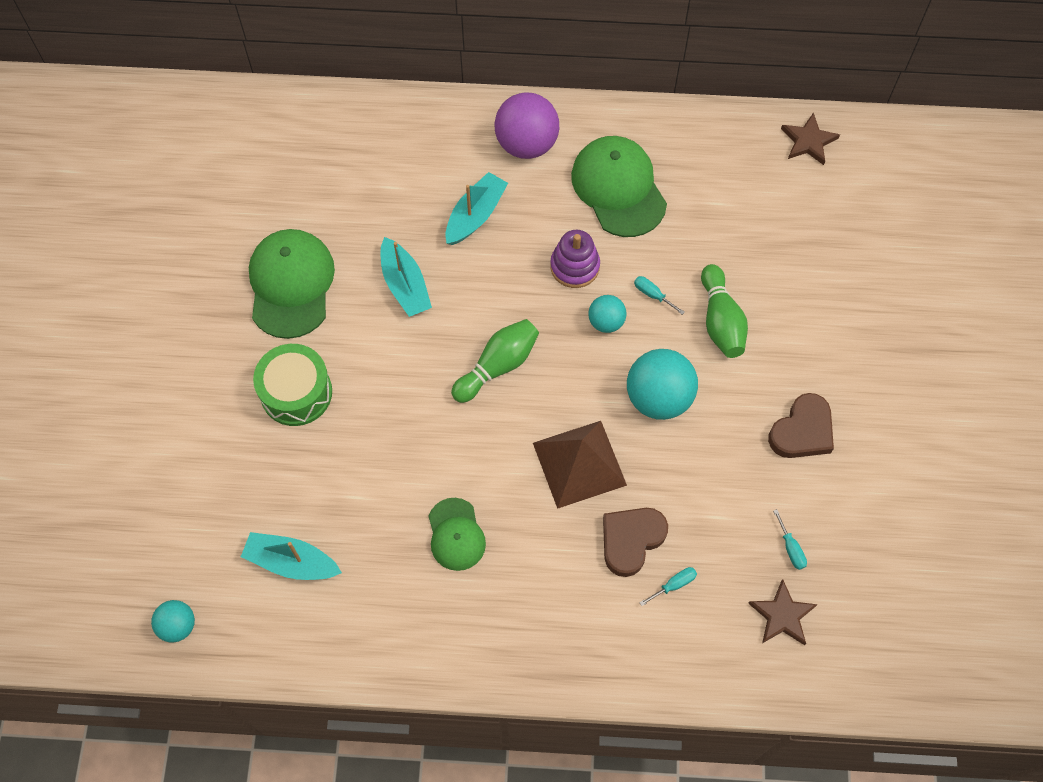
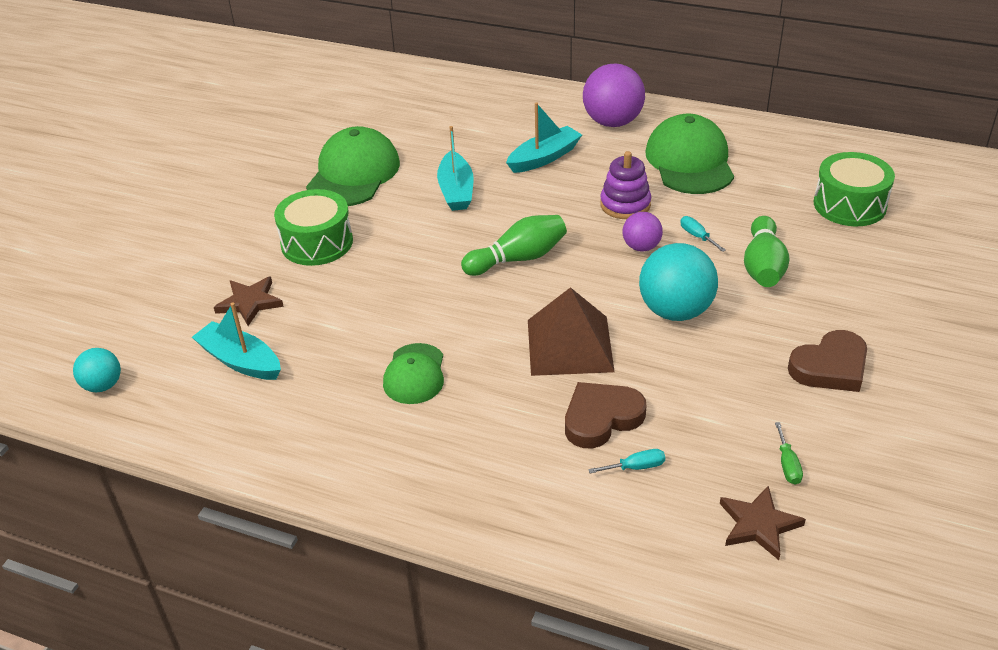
camera: 20 degrees right, 25 degrees down
(606, 322) = (641, 247): turquoise ball -> purple ball
(779, 217) = (849, 205): none -> green drum
(791, 548) = (787, 465): turquoise screwdriver -> green screwdriver
(808, 141) = (895, 159): brown star -> brown star (250, 302)

